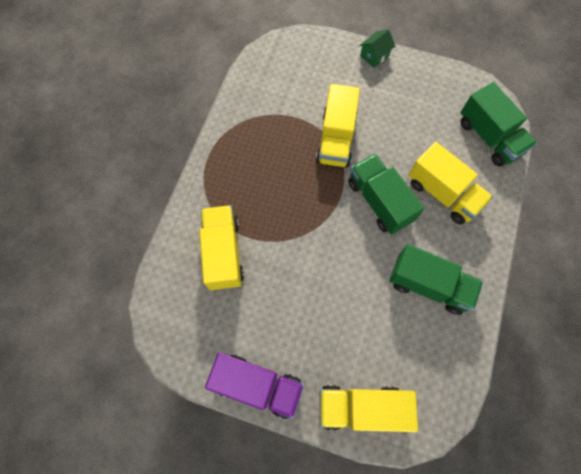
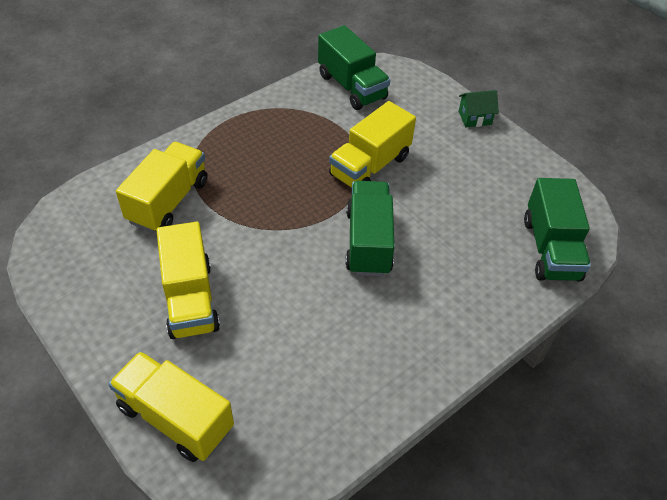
camera: 30 degrees right, 20 degrees down
(258, 385) = (92, 330): purple truck -> none
(428, 285) = (355, 348): green truck -> green truck (351, 87)
(442, 193) = (448, 272): yellow truck -> yellow truck (190, 299)

